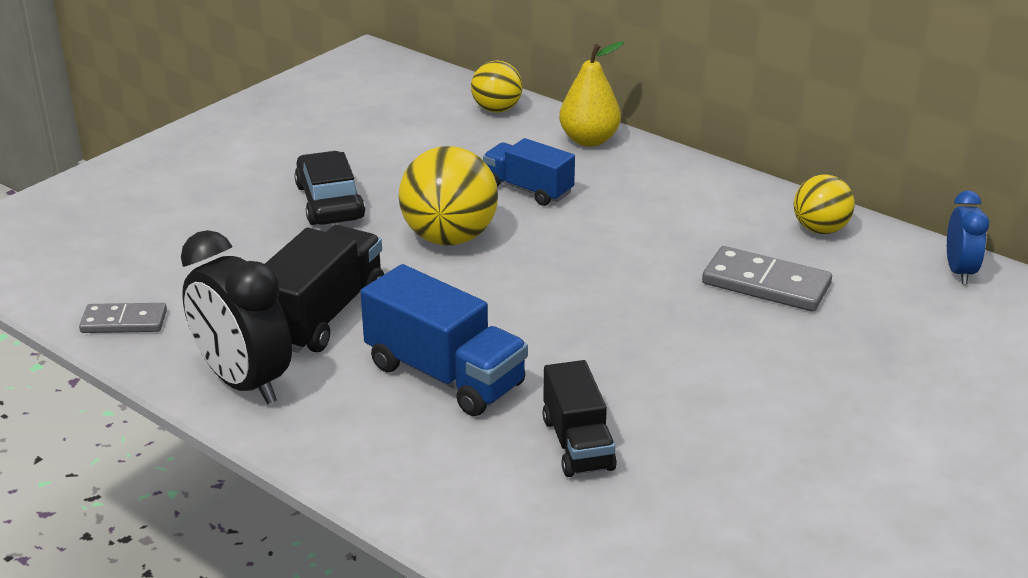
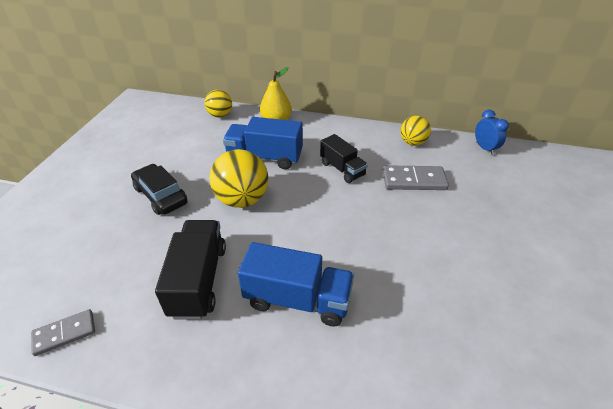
camera: 25 degrees left, 10 degrees up
(243, 382) = (175, 356): black clock -> none
(528, 190) = (265, 157): blue truck -> blue truck, size x1.52
(577, 444) = (402, 323): black truck -> black truck (342, 169)

